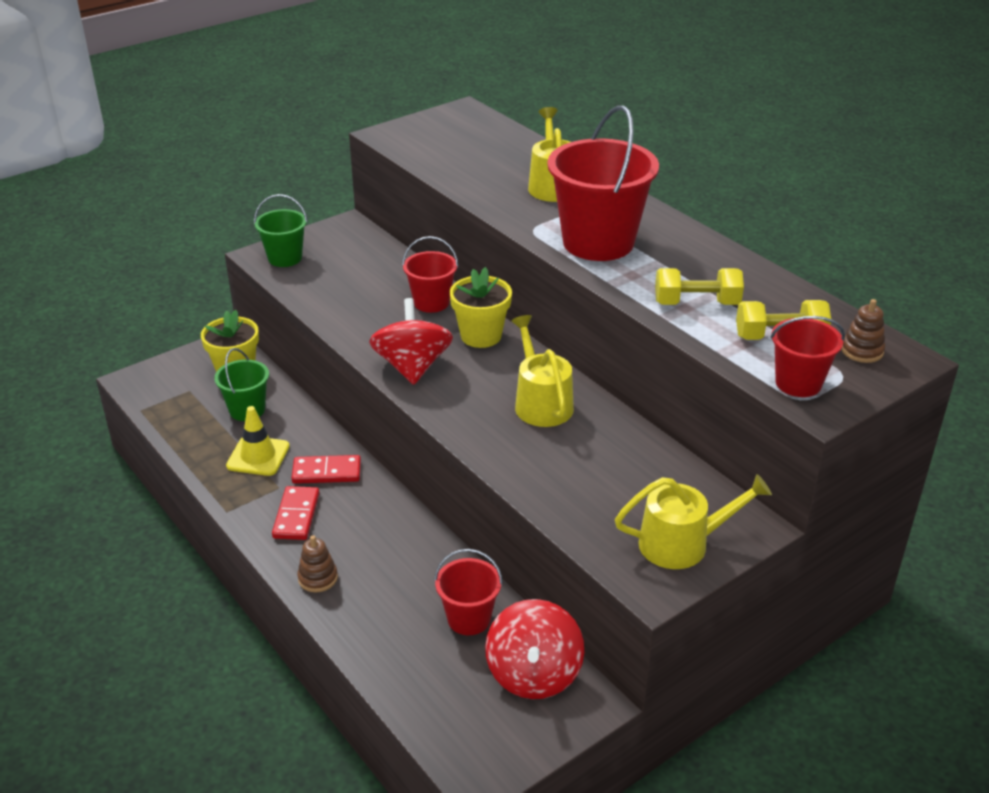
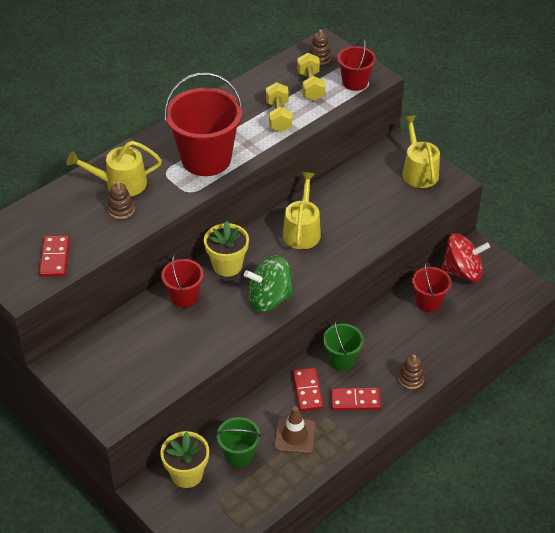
camera: 95 degrees left, 10 degrees up
(258, 456) = (294, 436): yellow traffic cone -> brown traffic cone
(285, 258) = (117, 401): green bucket -> green bucket (341, 359)
(412, 367) = (269, 299): red spinning top -> green spinning top
(431, 149) = (55, 258): none -> red domino
(504, 185) = (121, 210): none -> brown stacking toy
(541, 403) = (302, 231): yellow watering can -> yellow watering can turned 120 degrees clockwise

